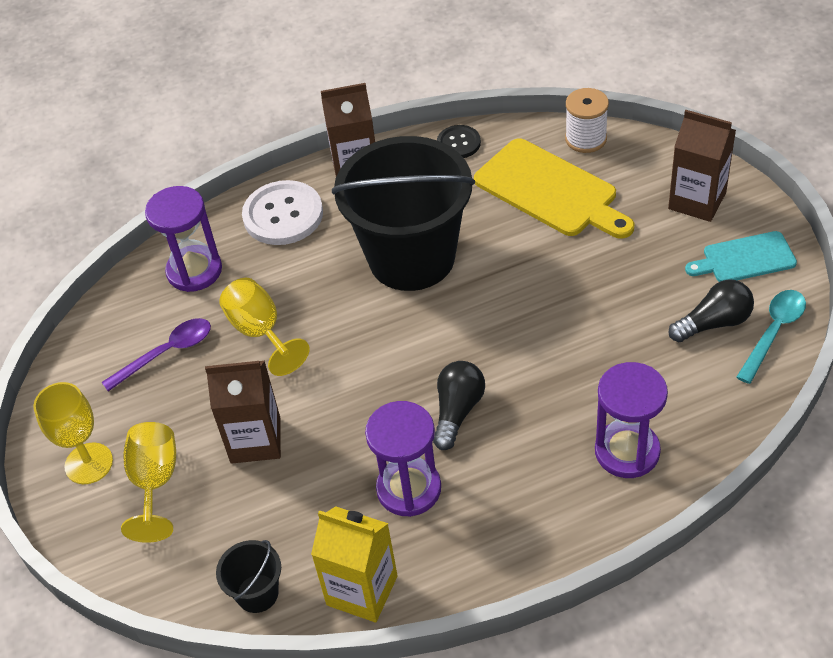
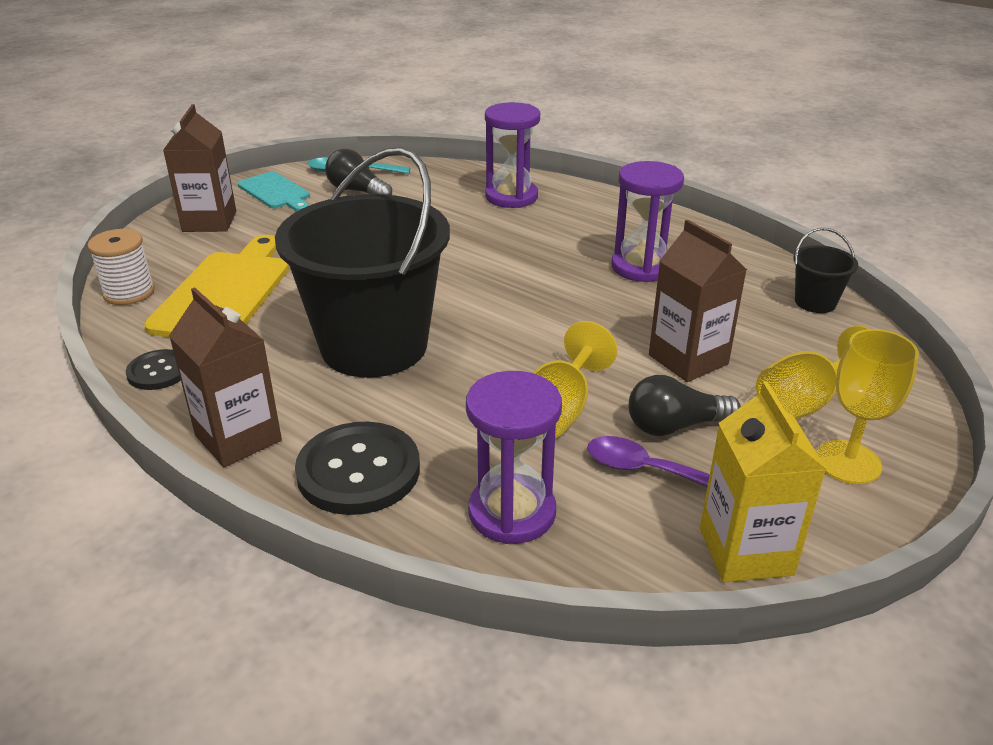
camera: 125 degrees left, 15 degrees down
(283, 215) = (358, 471): white button -> black button
(362, 590) = (747, 260): yellow carton -> yellow carton (745, 551)
(457, 411) = (543, 267): black light bulb -> black light bulb (675, 426)

